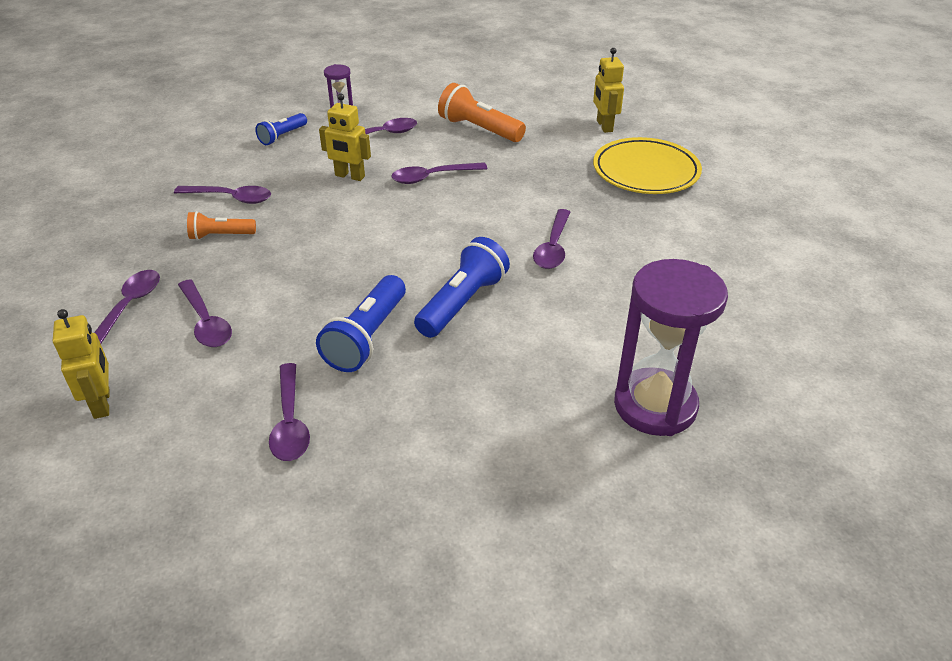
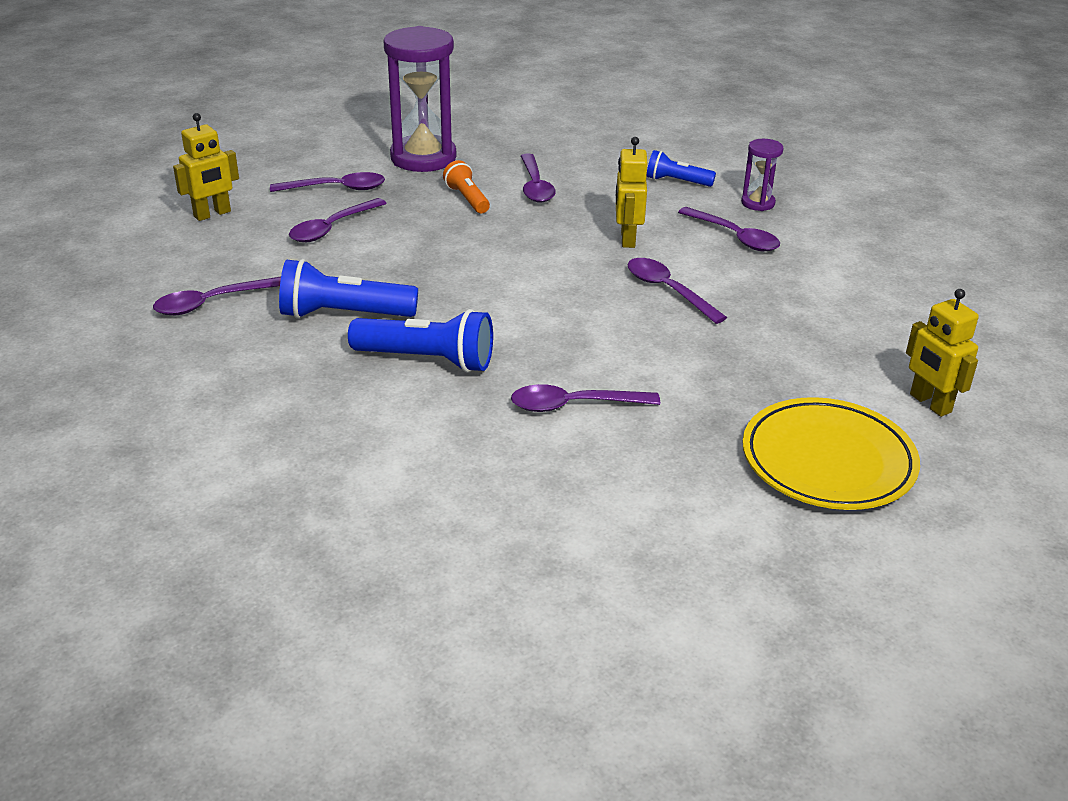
camera: 70 degrees right, 5 degrees down
(479, 129) = (815, 301): orange flashlight -> none
(604, 126) = (929, 403): yellow robot -> yellow robot turned 90 degrees counterclockwise
(655, 405) = (298, 528): purple hourglass -> purple hourglass (423, 158)

